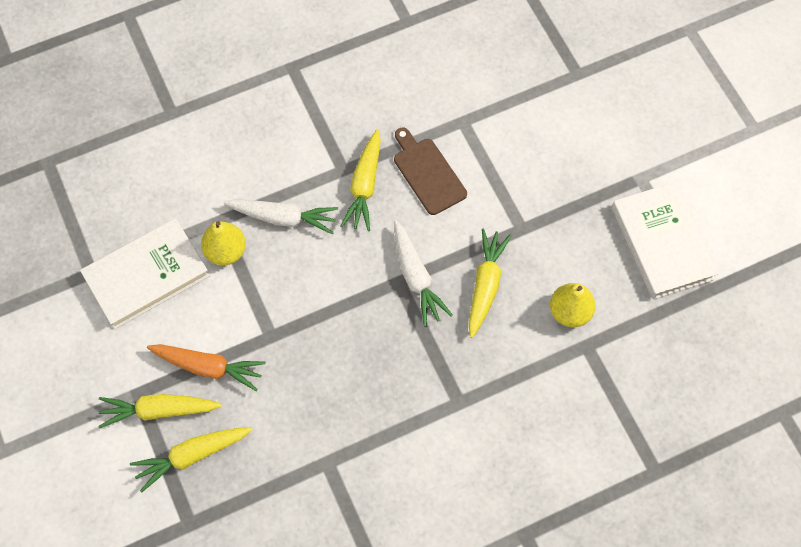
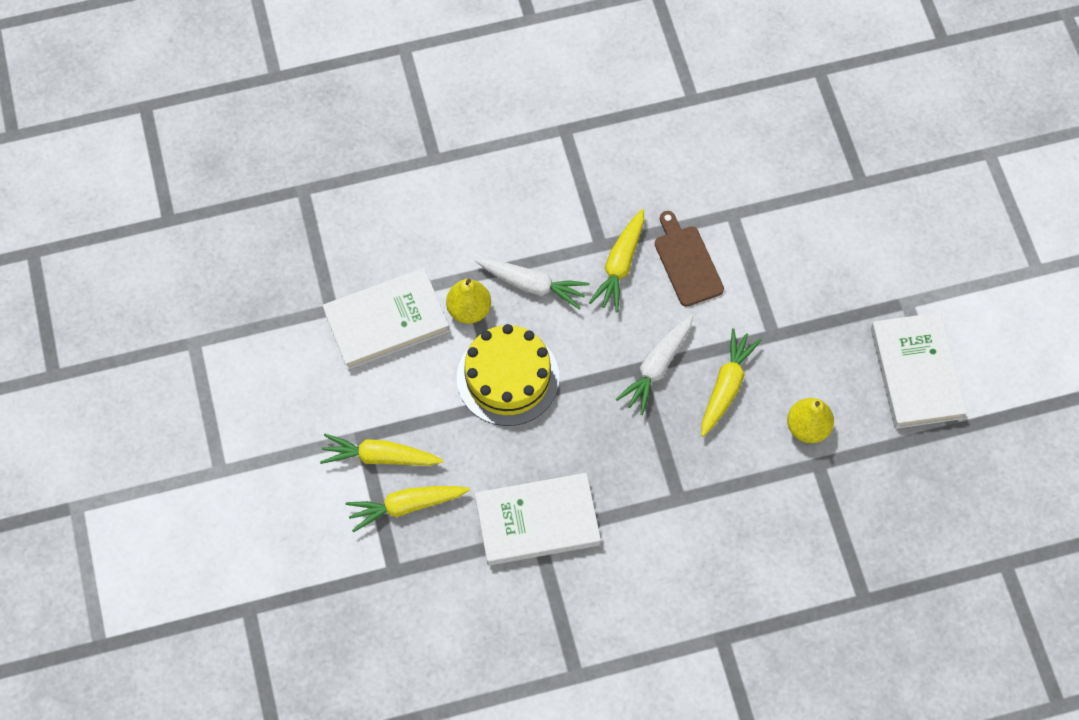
camera: 10 degrees right, 0 degrees up
(208, 367) = (434, 422): orange carrot -> none
(273, 311) = (508, 377): none -> yellow cake
(324, 449) = (537, 522): none -> white book
(416, 277) = (657, 367): white carrot -> white carrot turned 45 degrees clockwise

